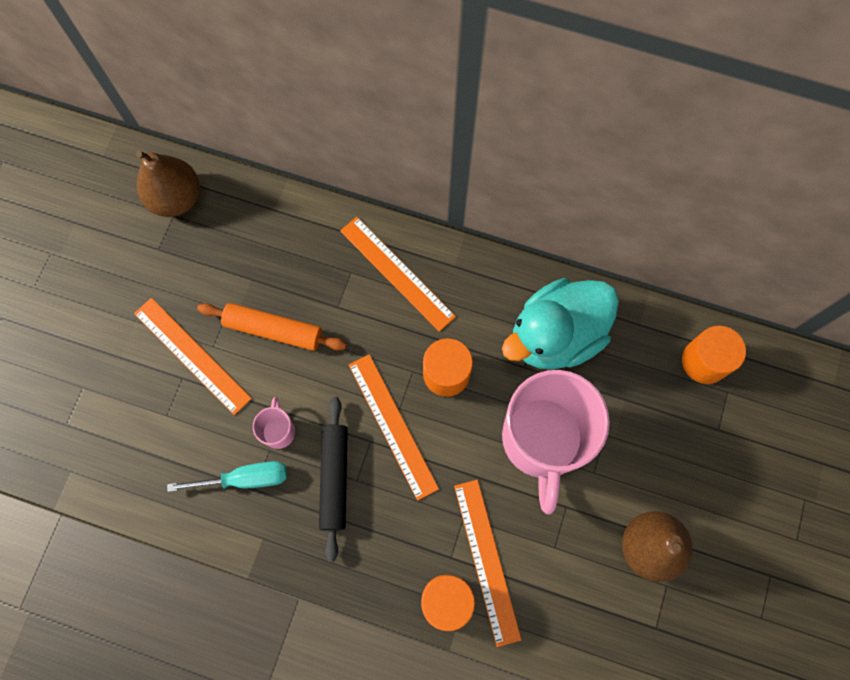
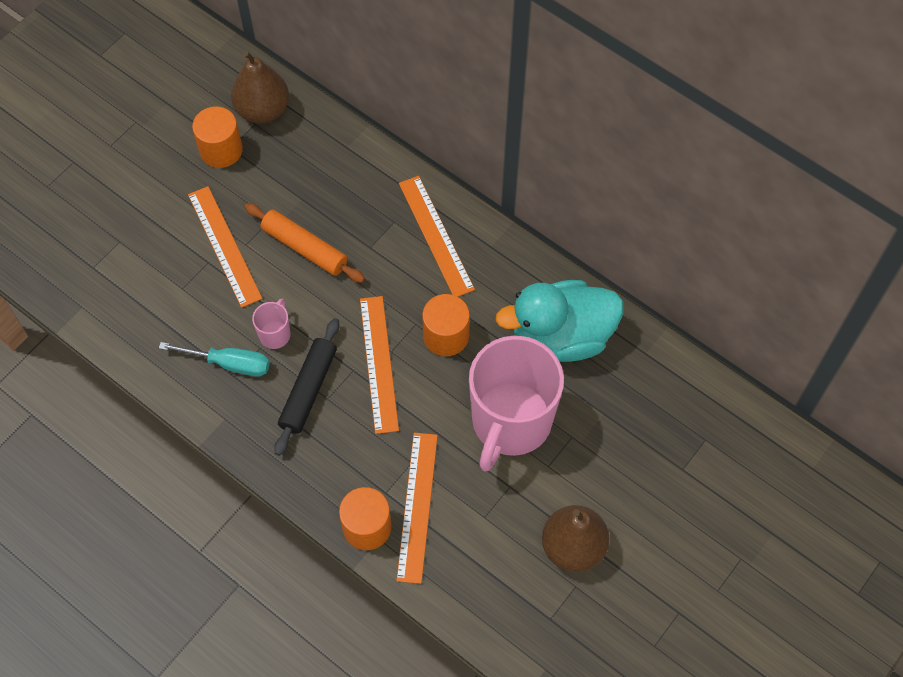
camera: 20 degrees right, 10 degrees down
(704, 361) = (694, 405): orange cylinder -> orange cylinder (221, 150)

